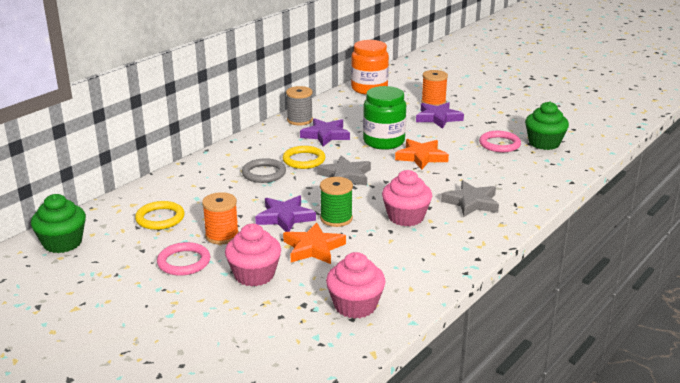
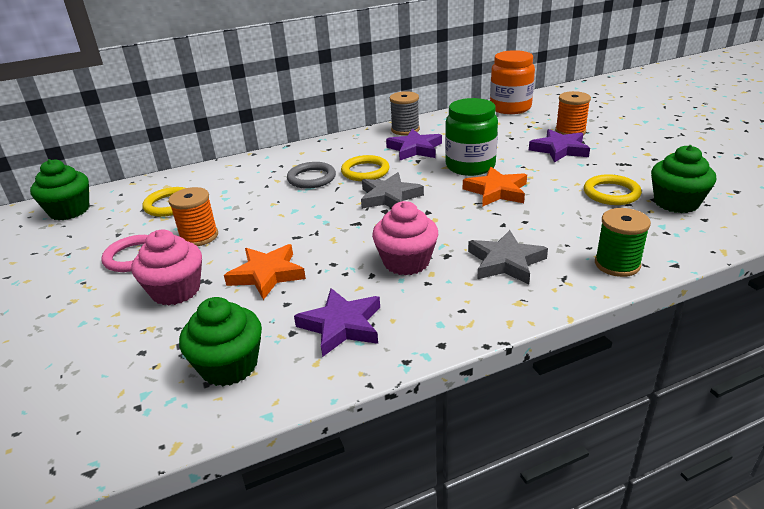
camera: 30 degrees right, 5 degrees up
(285, 217) = (278, 231): purple star -> purple star (341, 325)
(336, 219) = (328, 245): green spool -> green spool (617, 264)
(355, 306) = (229, 365): pink cupcake -> green cupcake
(499, 144) = (611, 193): pink ring -> yellow ring

